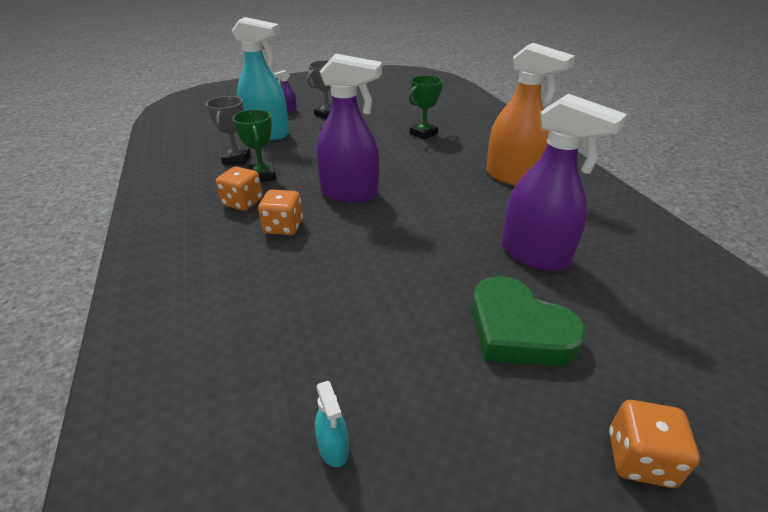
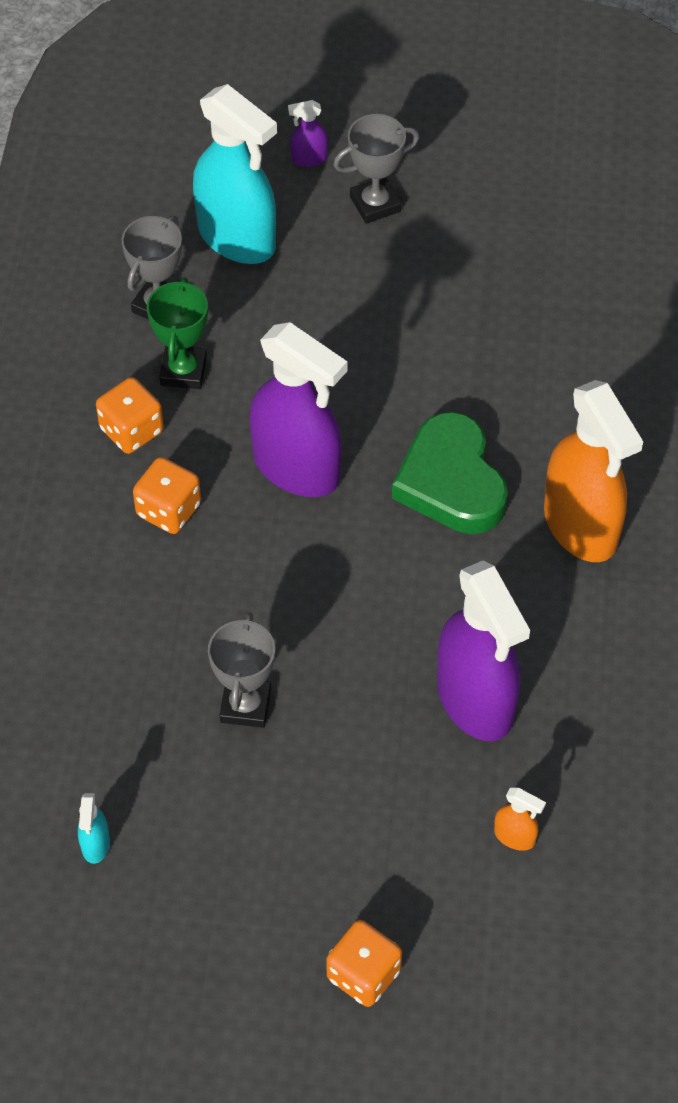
camera: 25 degrees right, 20 degrees up
(396, 304) = (245, 705): none -> grey trophy
(423, 133) = (518, 340): green trophy -> none
(518, 330) = (360, 800): green heart -> green heart (451, 482)
(632, 314) = (515, 836): none -> orange spray bottle

